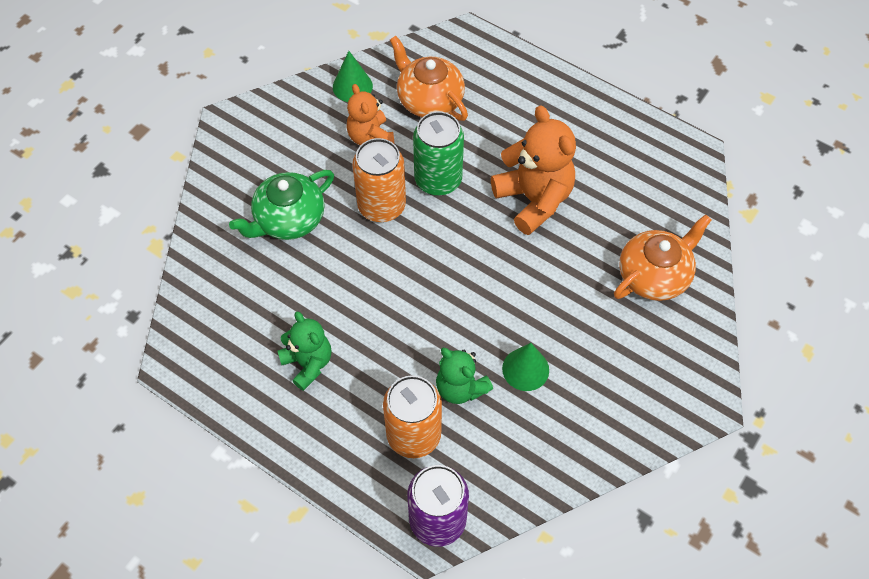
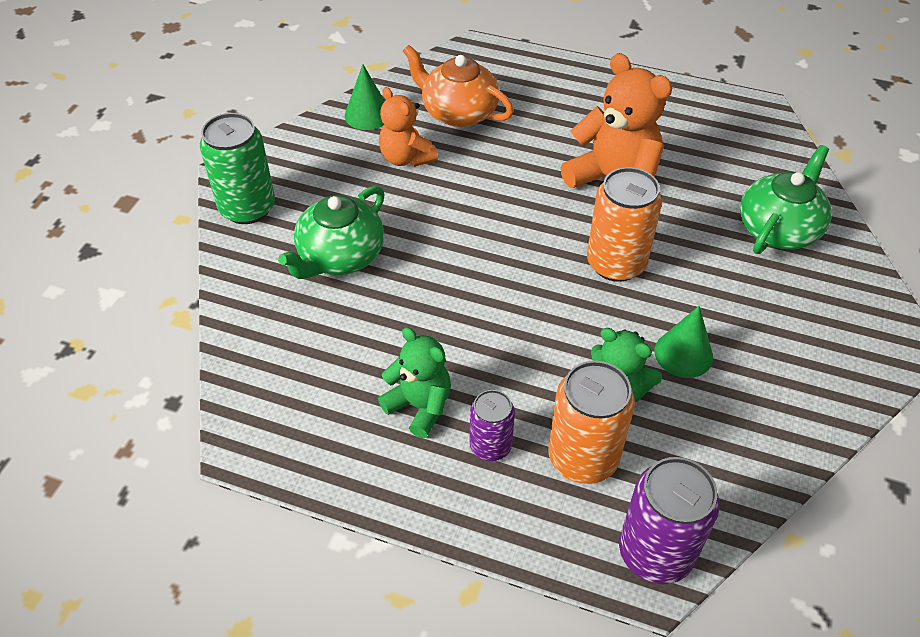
camera: 15 degrees left, 10 degrees down
(349, 408) = (490, 446): none -> purple can
(381, 206) = (445, 221): orange can -> orange can (616, 263)
(438, 180) = (499, 184): green can -> green can (247, 208)
(654, 275) = (778, 229): orange teapot -> green teapot

